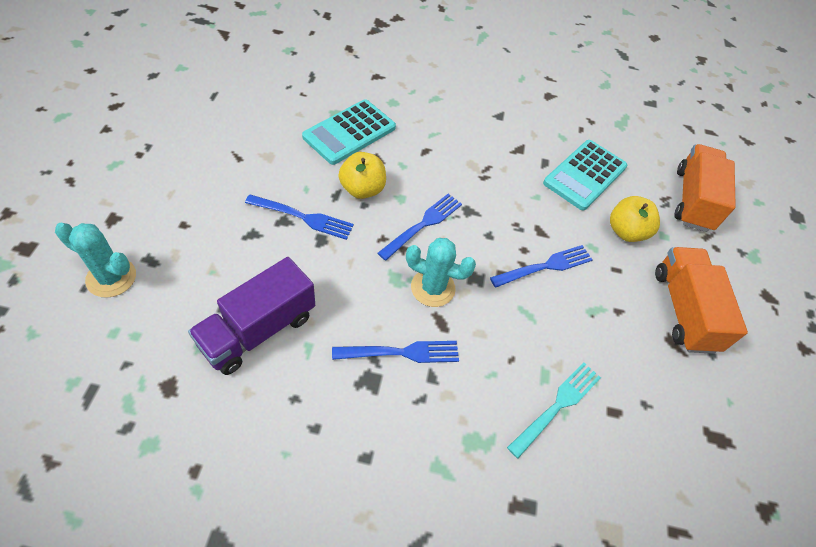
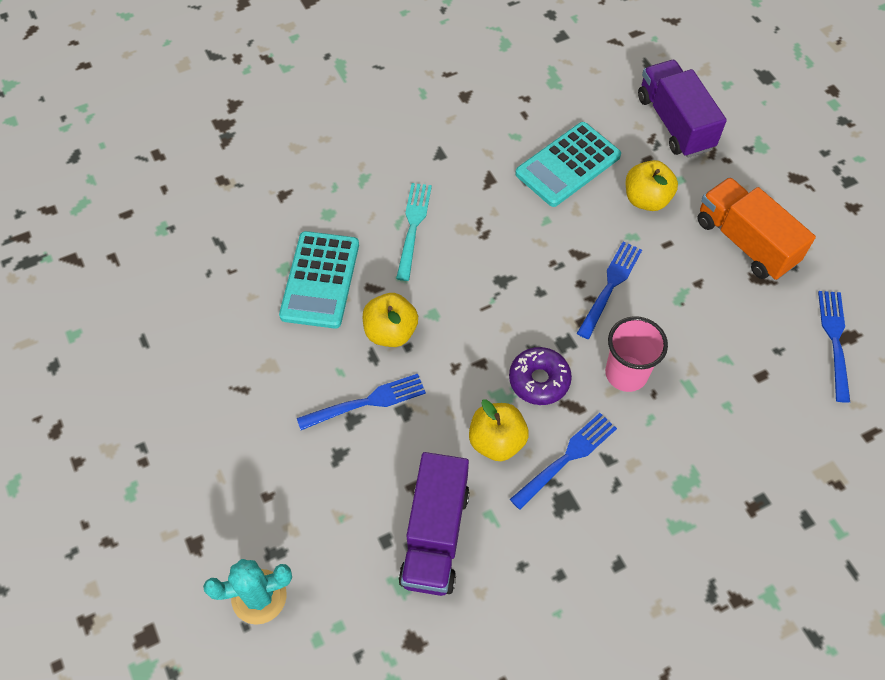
camera: 30 degrees left, 5 degrees up
(363, 304) = (497, 441): none -> yellow apple
(423, 225) = (476, 326): blue fork -> blue fork (834, 340)
(433, 288) = (539, 380): turquoise cactus -> purple donut
(502, 330) = (626, 373): none -> pink cup
(557, 406) = (718, 405): turquoise fork -> turquoise fork (413, 227)
(584, 175) = (568, 165): turquoise calculator -> turquoise calculator turned 45 degrees clockwise
(693, 200) = (674, 123): orange truck -> purple truck

